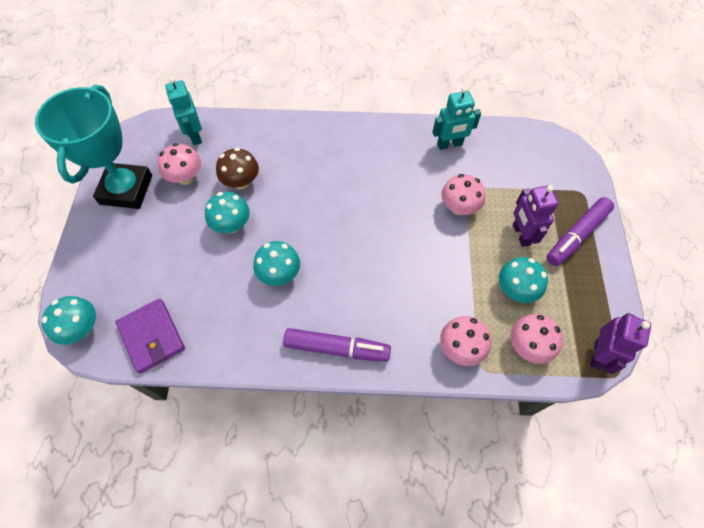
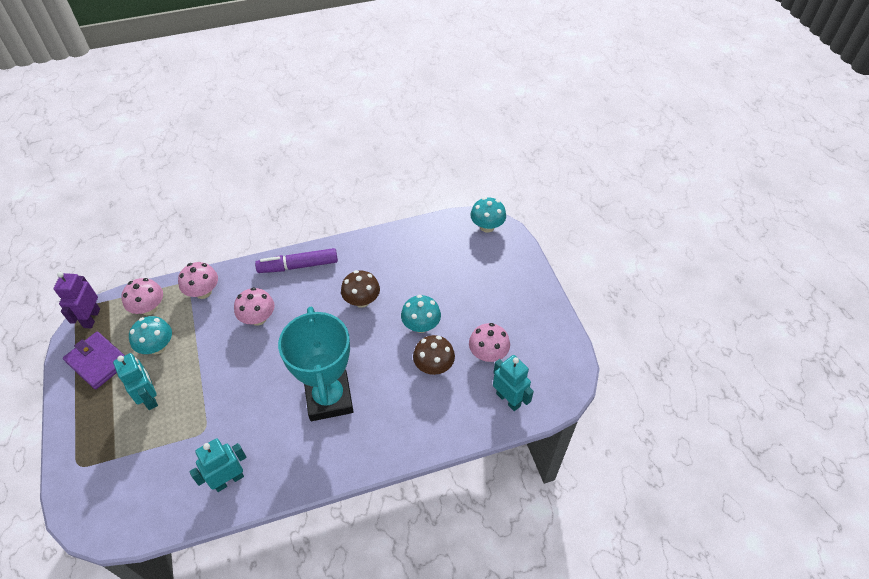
camera: 160 degrees right, 10 degrees down
(126, 190) = (533, 326): turquoise trophy -> turquoise trophy (329, 398)
(152, 336) = (435, 235): purple wallet -> purple wallet (98, 362)
(279, 274) = (362, 300): turquoise mushroom -> brown mushroom
(459, 207) = (212, 407): pink mushroom -> pink mushroom (258, 318)
(521, 234) = (149, 398): purple robot -> turquoise robot
(577, 235) = (93, 414): purple marker -> none

